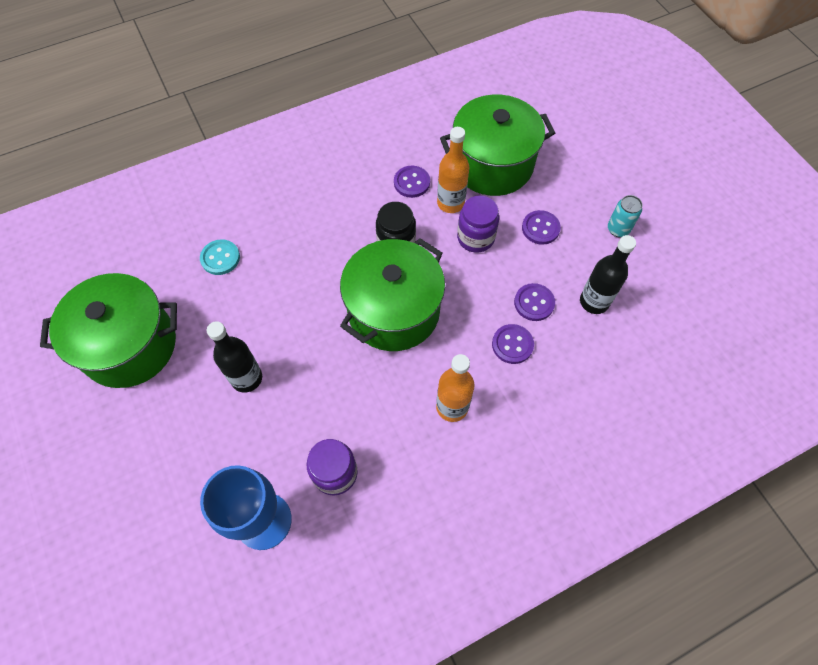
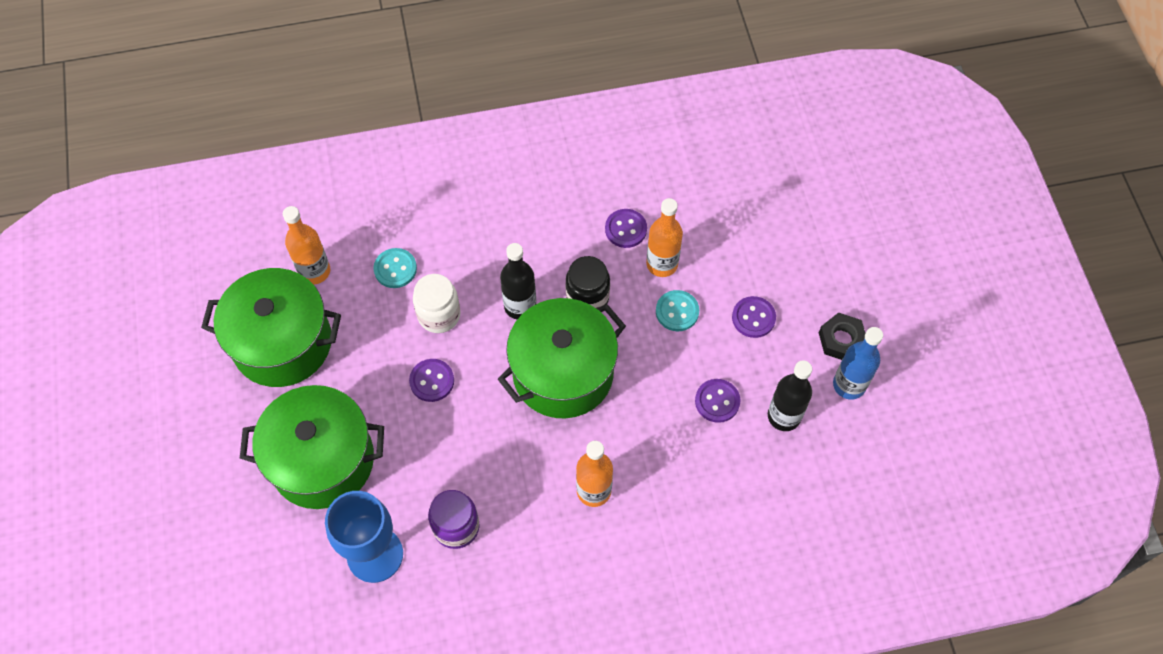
camera: 15 degrees right, 0 degrees up
(147, 276) = (314, 271): none -> orange bottle
(247, 378) = (392, 407): black bottle -> black bottle (520, 306)
(269, 288) = (439, 315): none -> white jar
(475, 238) = (677, 311): purple jar -> turquoise button
(492, 164) = (724, 228): green pot -> green pot (322, 460)
(512, 344) = (678, 441): purple button -> purple button (432, 381)
(618, 229) = (841, 340): turquoise can -> black nut
(637, 263) = (849, 385): none -> blue bottle

